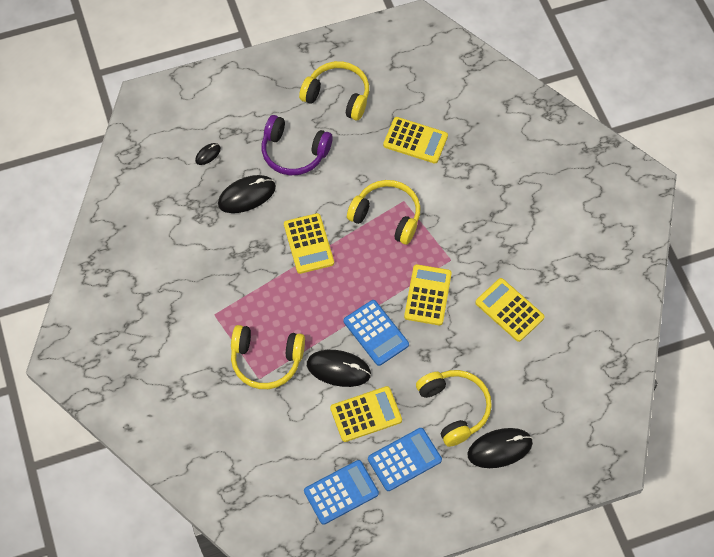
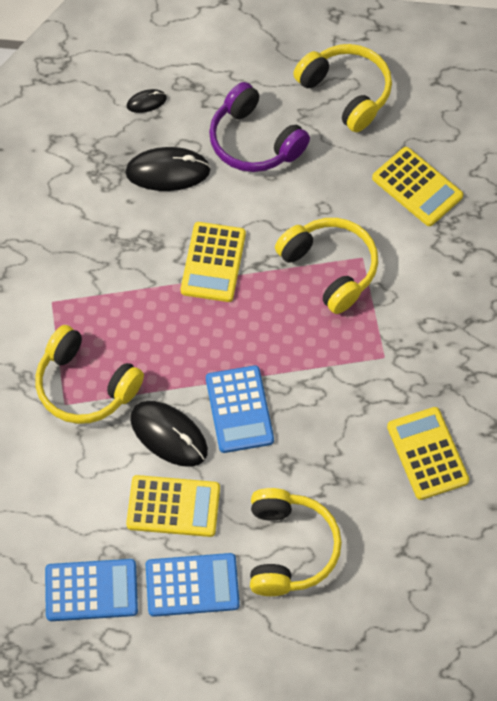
camera: 25 degrees right, 0 degrees up
(428, 295) = (331, 390): yellow calculator -> none
(499, 449) = (321, 626): black mouse -> none

